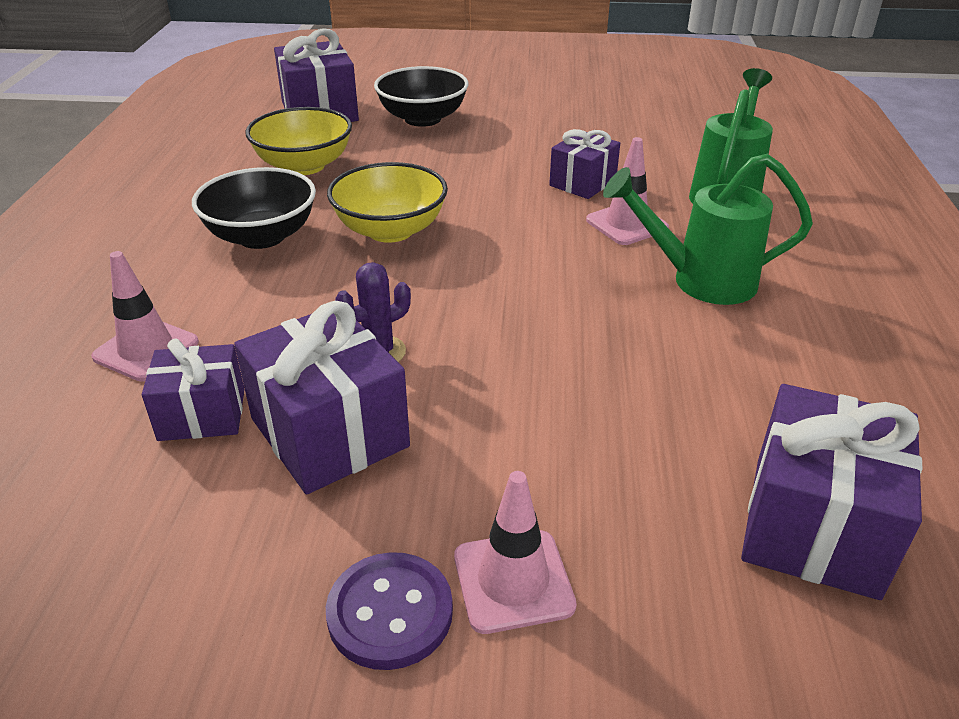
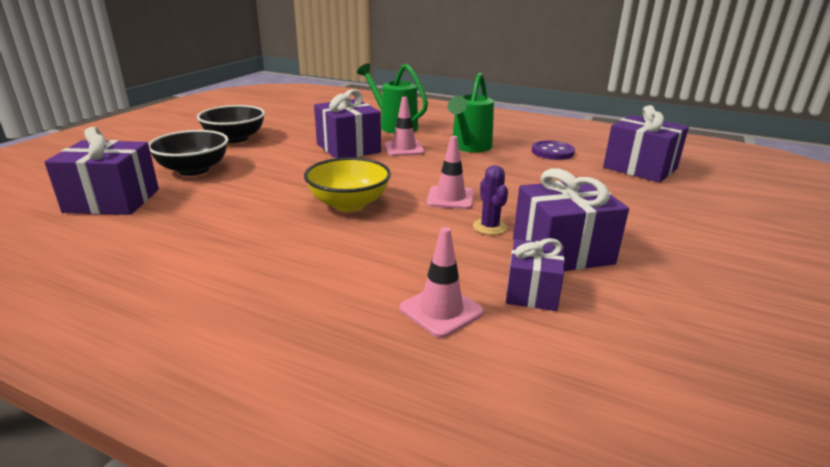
camera: 70 degrees left, 10 degrees down
(262, 236) = (309, 248): black bowl -> black bowl (235, 138)
(304, 166) = (209, 219): yellow bowl -> none
(390, 612) = (698, 253): purple button -> purple button (552, 152)
(513, 581) = (674, 224): pink traffic cone -> pink traffic cone (450, 198)
(582, 183) = (348, 148): purple gift -> purple gift, size x1.62

